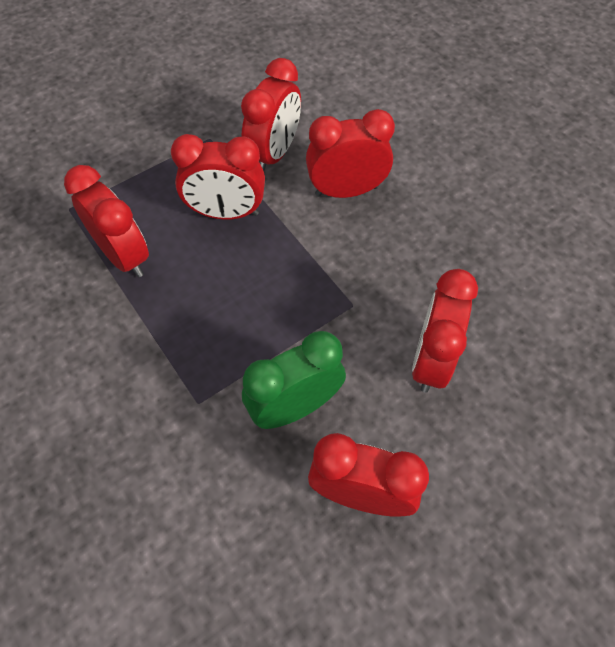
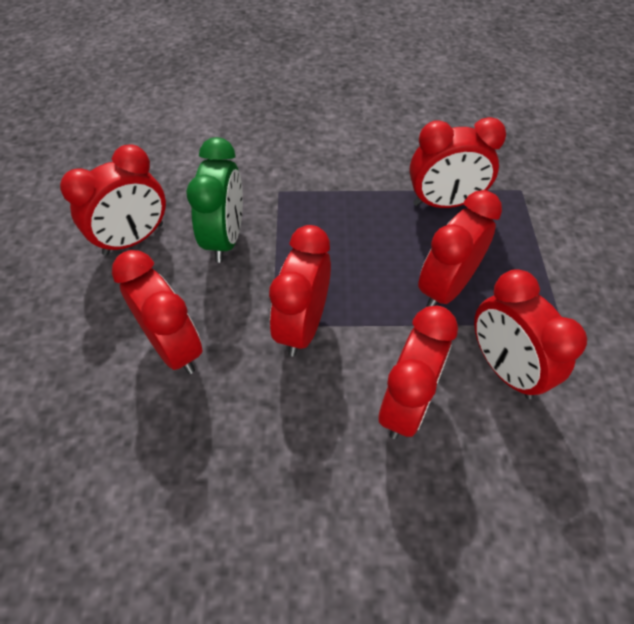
camera: 125 degrees right, 5 degrees down
(337, 284) = (302, 326): none -> red clock

